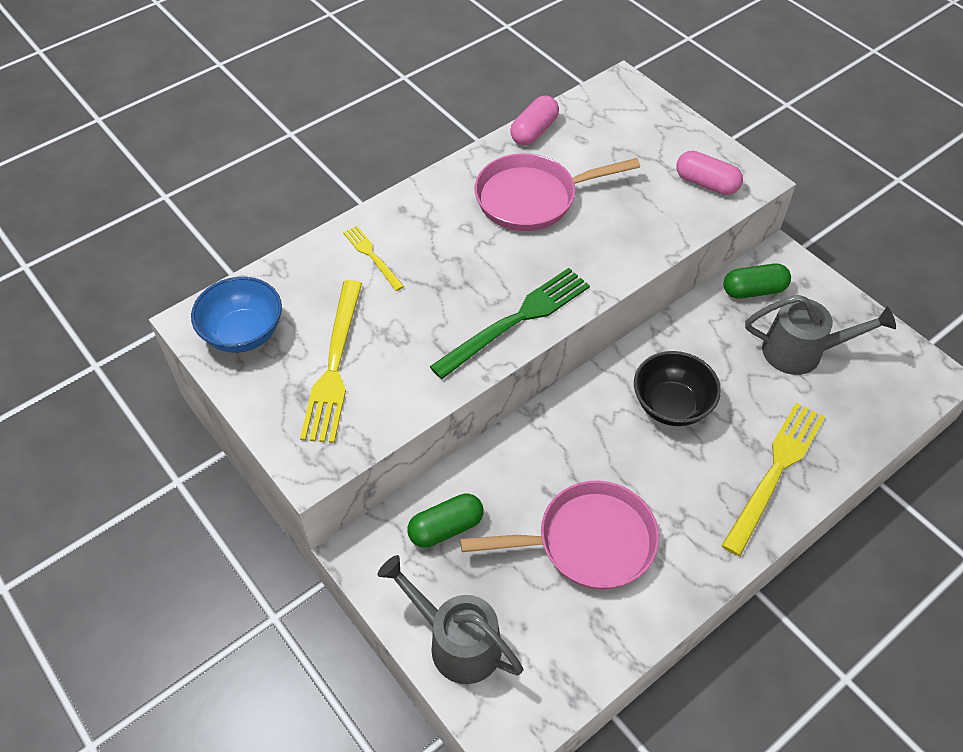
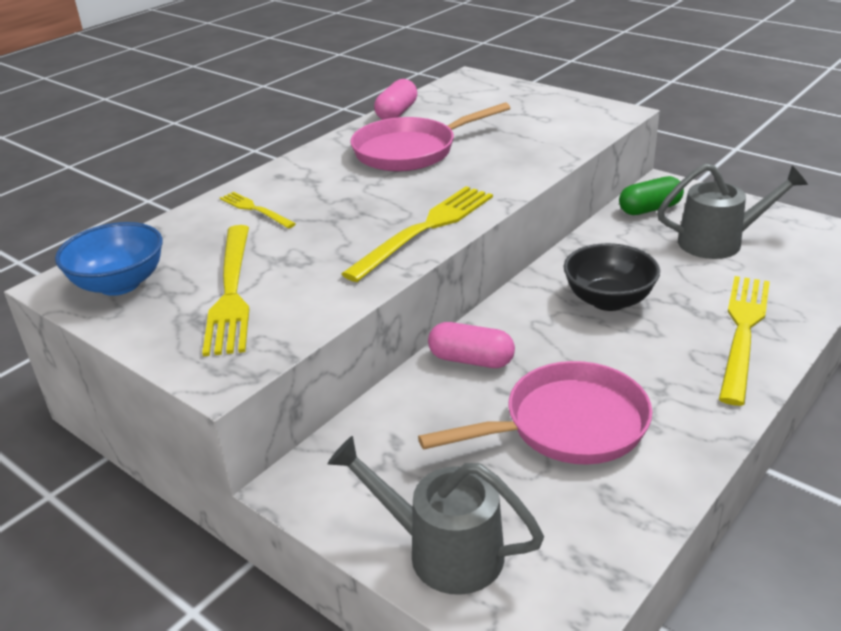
camera: 10 degrees left, 20 degrees down
(446, 528) = (395, 443): green capsule -> none
(516, 320) = (425, 229): green fork -> yellow fork
(706, 183) = (576, 120): pink capsule -> pink capsule (471, 360)

